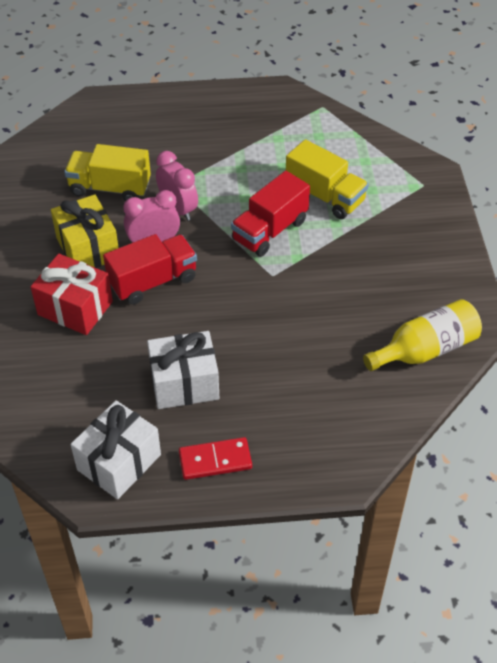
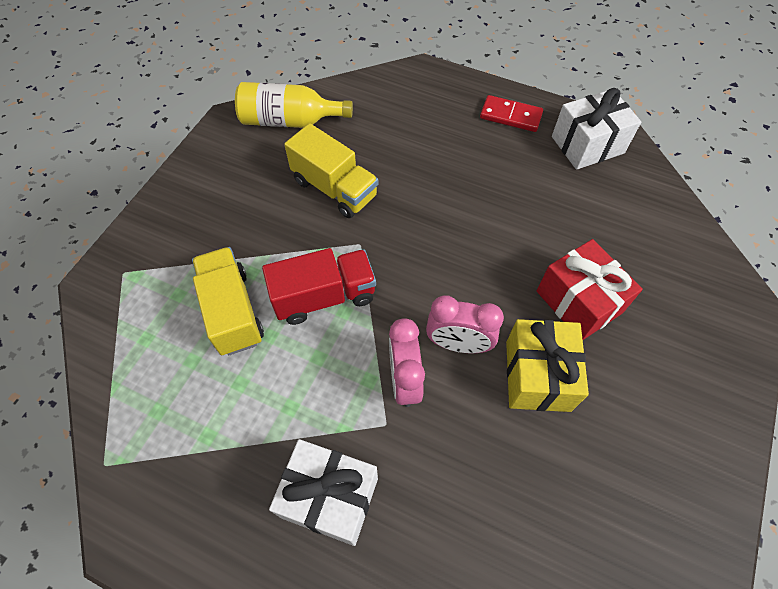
camera: 150 degrees left, 10 degrees up
(110, 188) = (471, 464): yellow truck -> yellow truck (334, 188)
(153, 281) = (483, 294): red truck -> none
(184, 383) = (504, 180): white gift -> white gift (329, 497)

